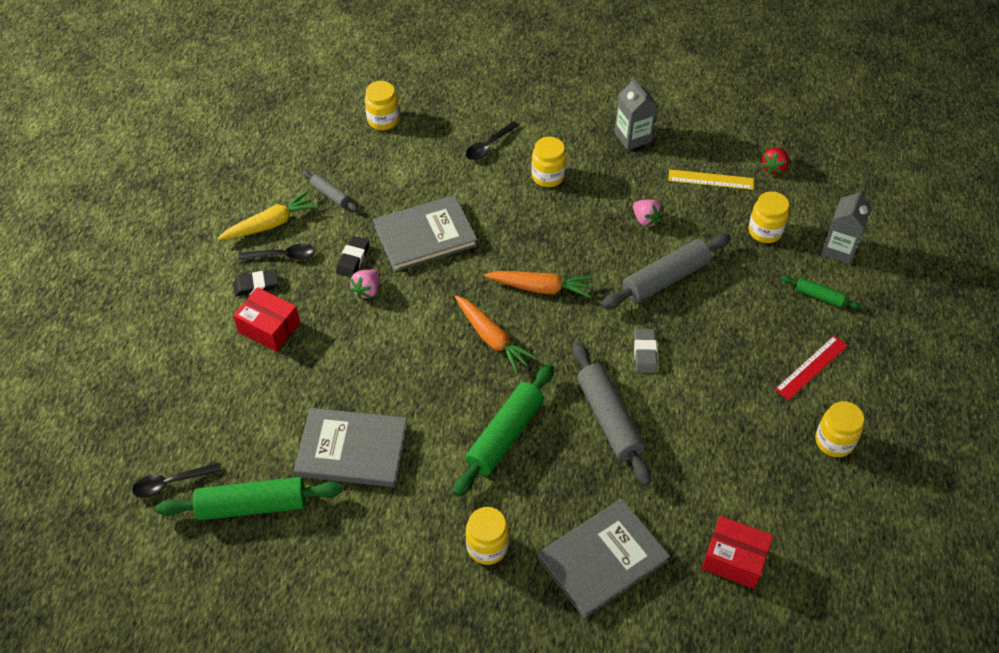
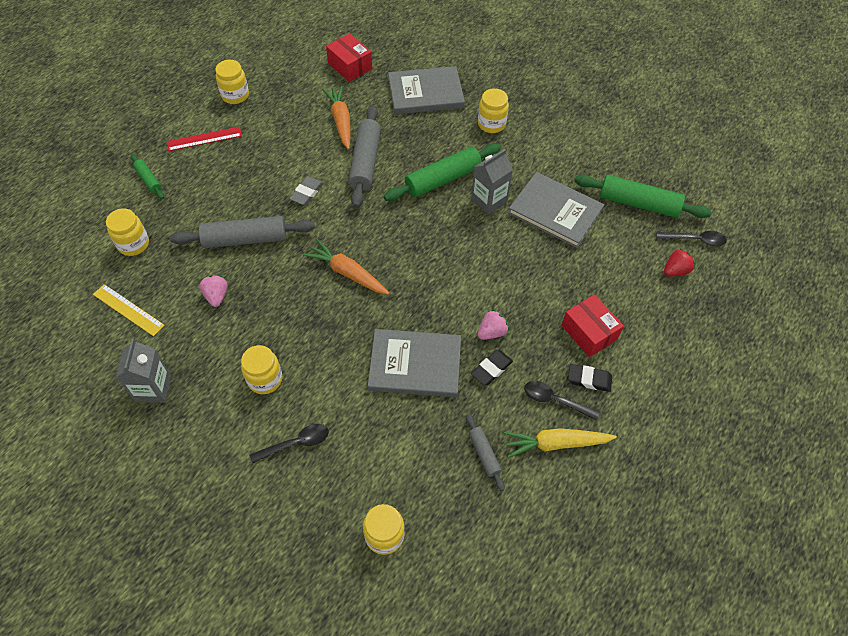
camera: 155 degrees left, 5 degrees up
(492, 338) = (411, 248): orange carrot -> orange carrot (341, 121)
(773, 168) = (65, 297): red strawberry -> red strawberry (675, 271)
(838, 249) = (96, 206): grey carton -> grey carton (489, 200)

